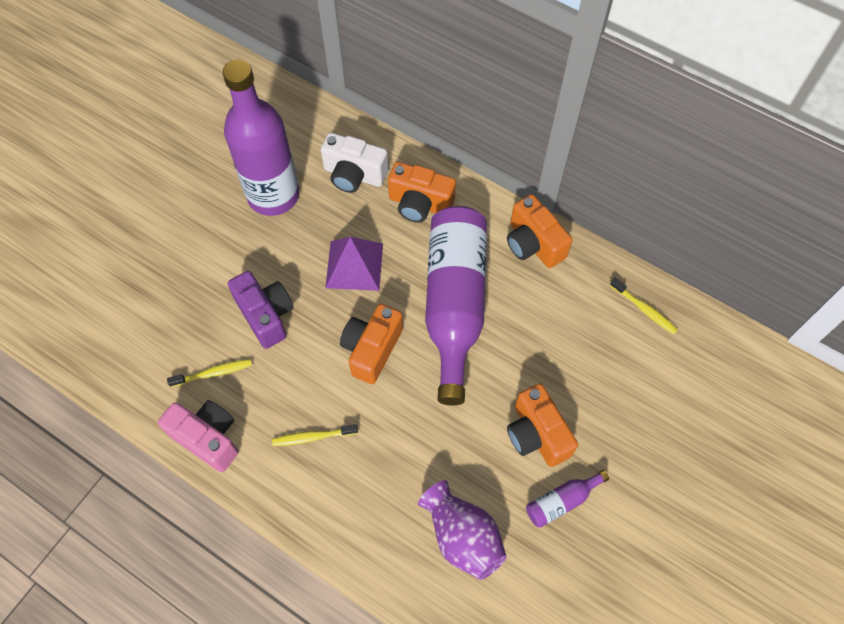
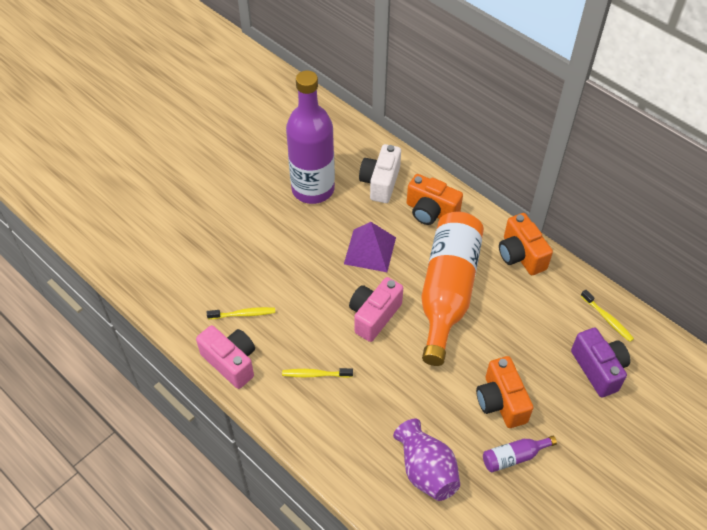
camera: 10 degrees right, 10 degrees down
(266, 315) = (292, 277): purple camera -> purple camera (598, 369)
(354, 175) = (380, 183): white camera -> white camera turned 75 degrees clockwise
(372, 349) = (374, 316): orange camera -> pink camera
(454, 304) = (447, 291): purple bottle -> orange bottle

